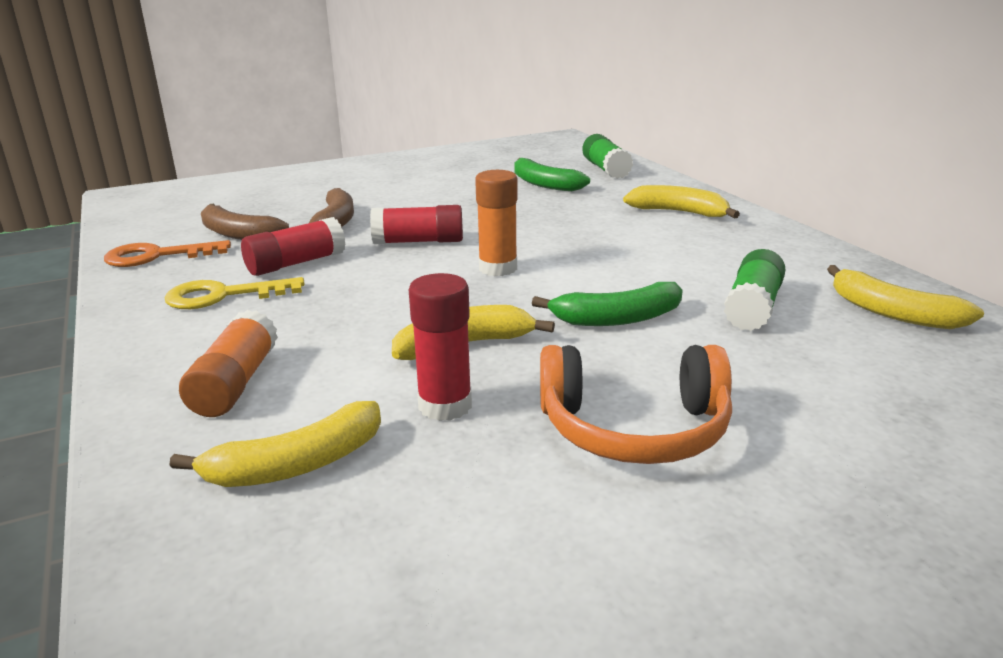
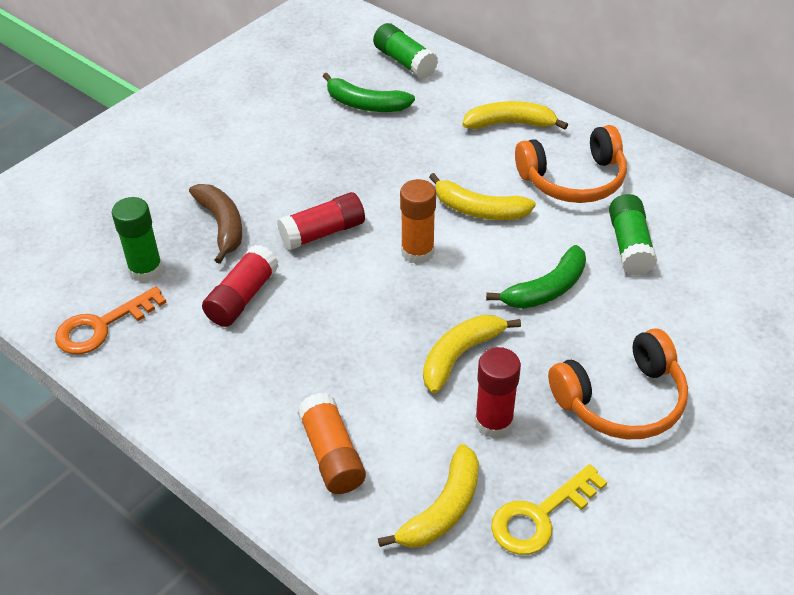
camera: 25 degrees left, 20 degrees up
(223, 296) = (221, 361): yellow key -> yellow key (540, 516)
(238, 234) = (146, 270): brown banana -> green glue stick
(720, 253) = (573, 179): none -> orange headphones
(892, 313) = (719, 223): yellow banana -> yellow banana (479, 210)

